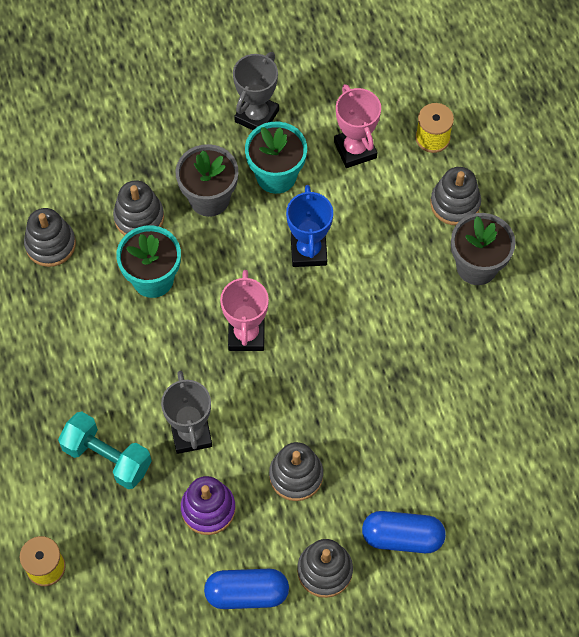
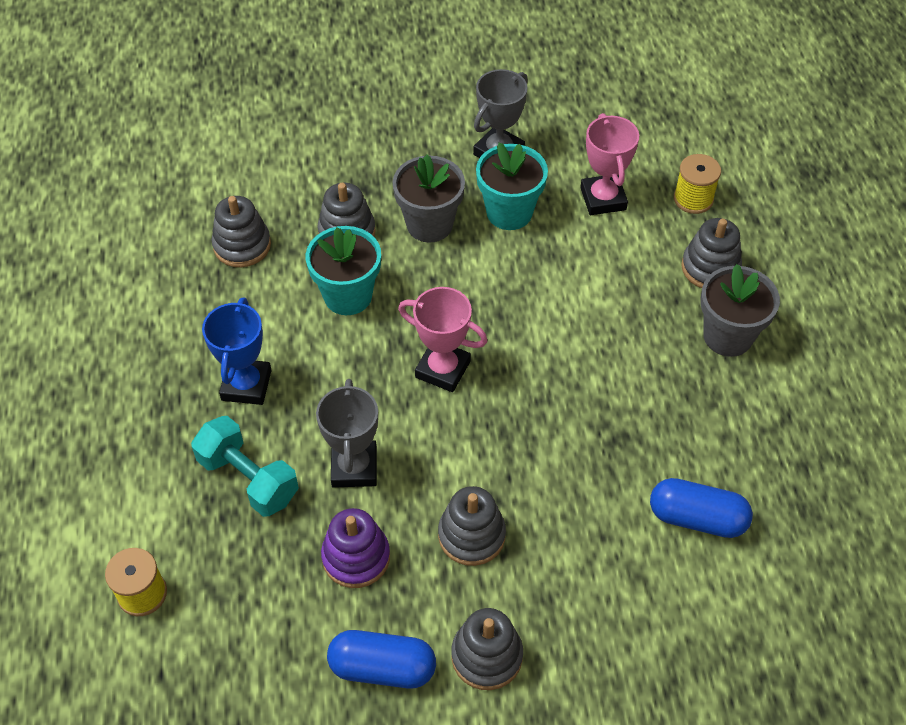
camera: 10 degrees right, 10 degrees down
(246, 335) = (443, 369): pink trophy -> pink trophy turned 75 degrees counterclockwise
(308, 251) = (532, 292): blue trophy -> blue trophy (246, 385)
(402, 537) = (593, 631): blue capsule -> blue capsule (697, 518)

